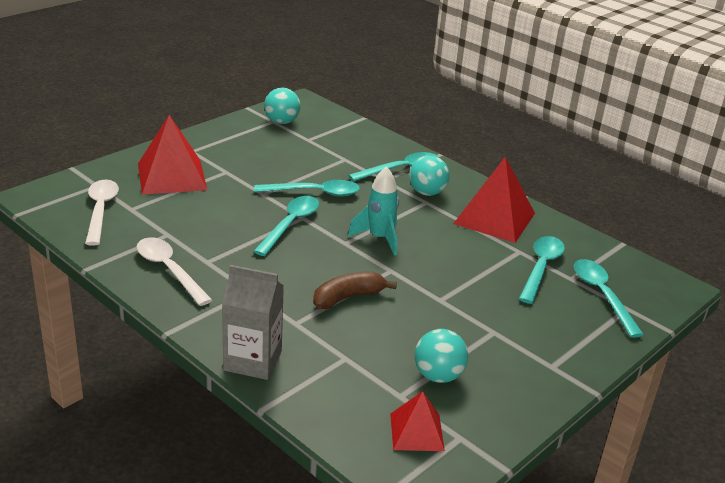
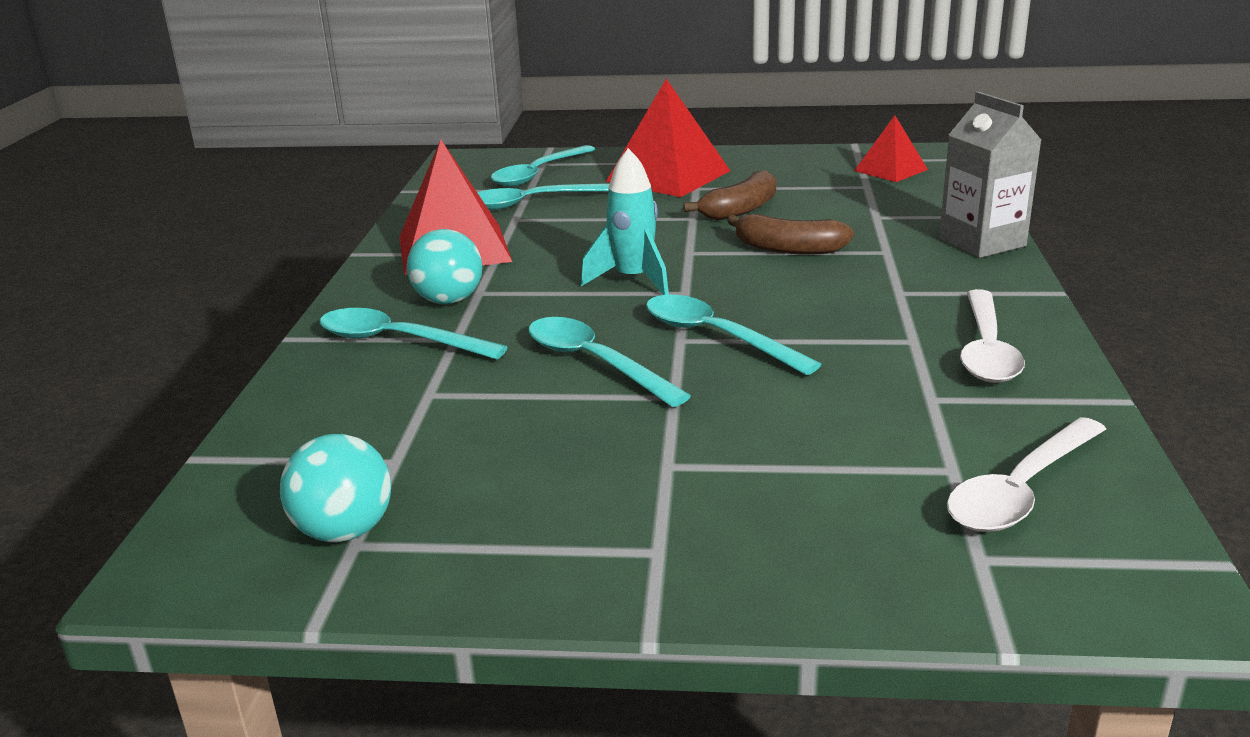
camera: 125 degrees left, 5 degrees down
(172, 176) = (788, 503): red pyramid -> red pyramid (668, 176)
(290, 225) = (716, 337): turquoise spoon -> turquoise spoon turned 60 degrees clockwise
(429, 321) = (740, 210): none -> brown banana
(438, 376) = (809, 184): turquoise ball -> none

